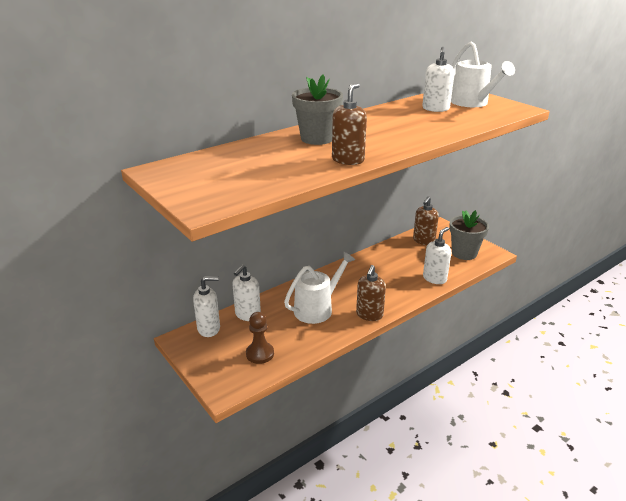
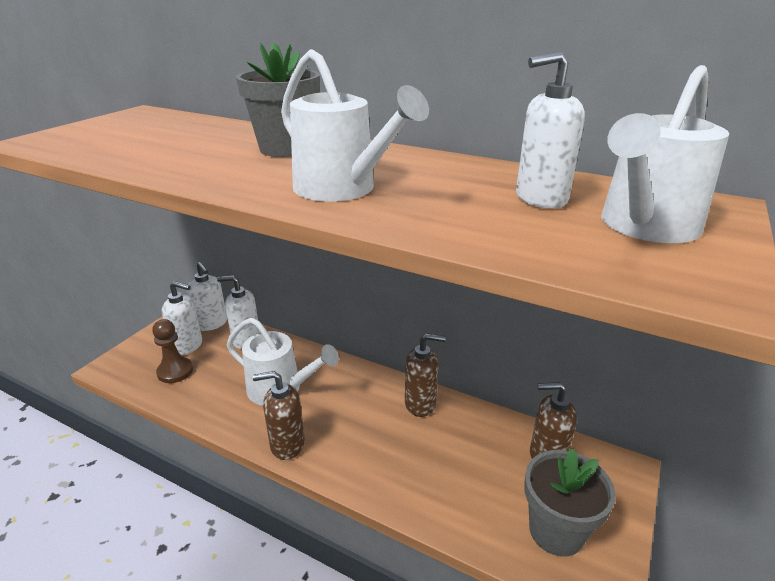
camera: 65 degrees right, 0 degrees up
(348, 160) = (204, 175): brown soap dispenser -> brown soap dispenser (420, 404)
(398, 136) = (343, 189): none -> white watering can
(434, 278) = (433, 502): white soap dispenser -> white soap dispenser (188, 346)

